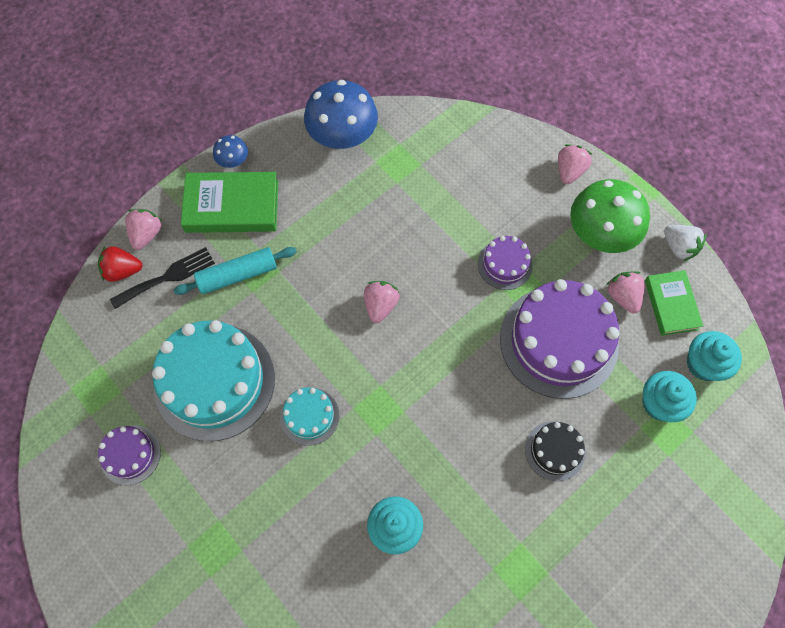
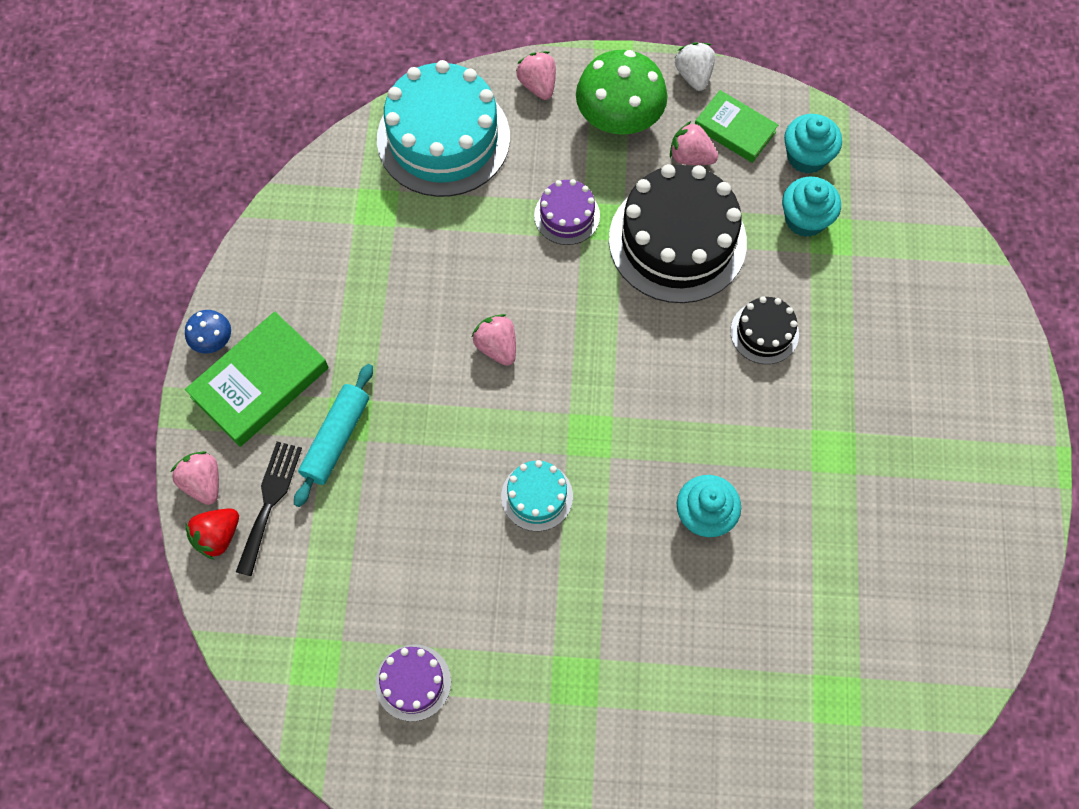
camera: 45 degrees left, 0 degrees up
(214, 381) = (419, 548): turquoise cake -> turquoise cake (443, 138)
(342, 135) = (296, 226): blue mushroom -> none
(558, 341) = (677, 240): purple cake -> black cake
(679, 247) = (693, 75): white strawberry -> white strawberry turned 105 degrees counterclockwise

